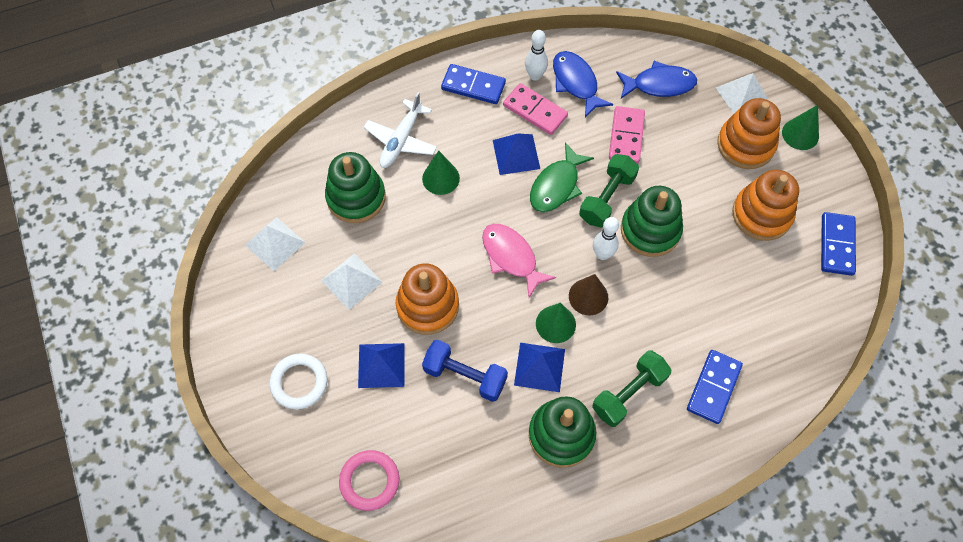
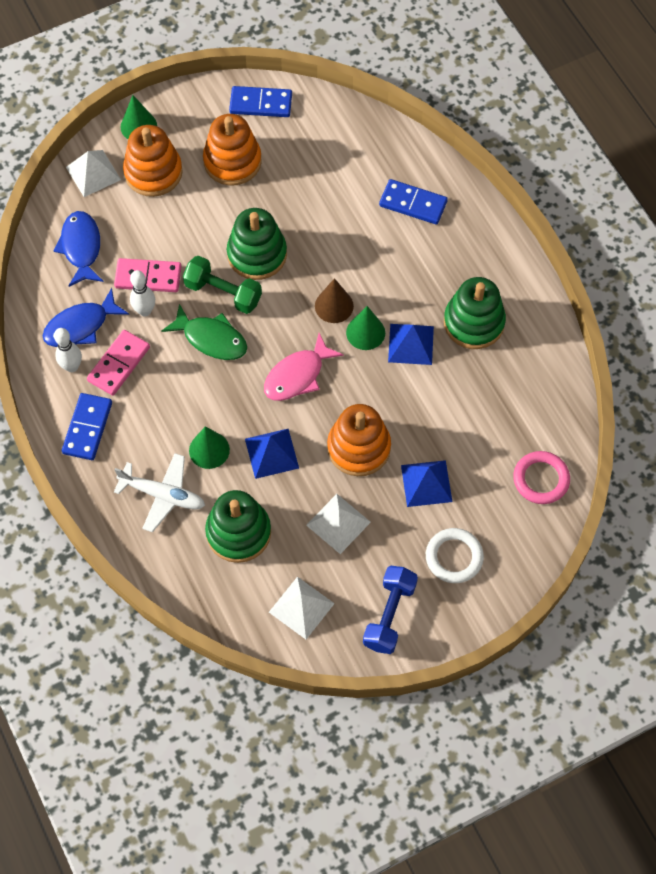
camera: 95 degrees left, 0 degrees up
(465, 376) = (428, 407): blue dumbbell -> blue dumbbell (389, 615)
(516, 154) = (175, 379): blue pyramid -> blue pyramid (271, 453)
(602, 254) = (287, 295): white bowling pin -> white bowling pin (145, 311)
(629, 393) = (427, 270): green dumbbell -> none

